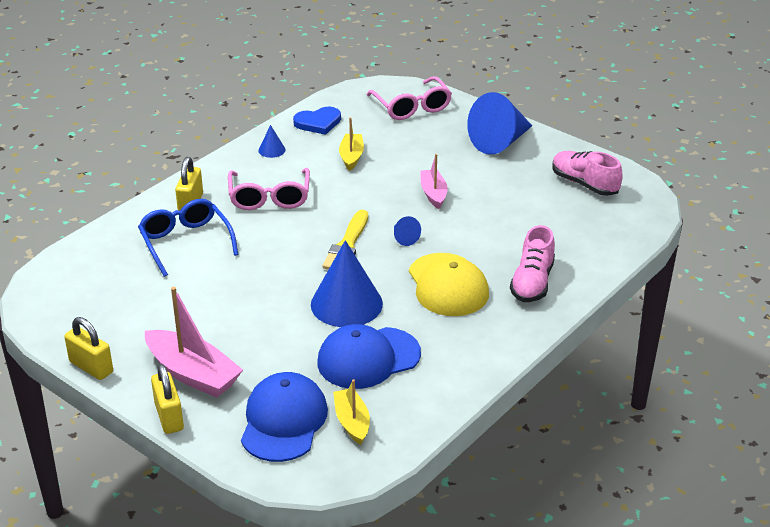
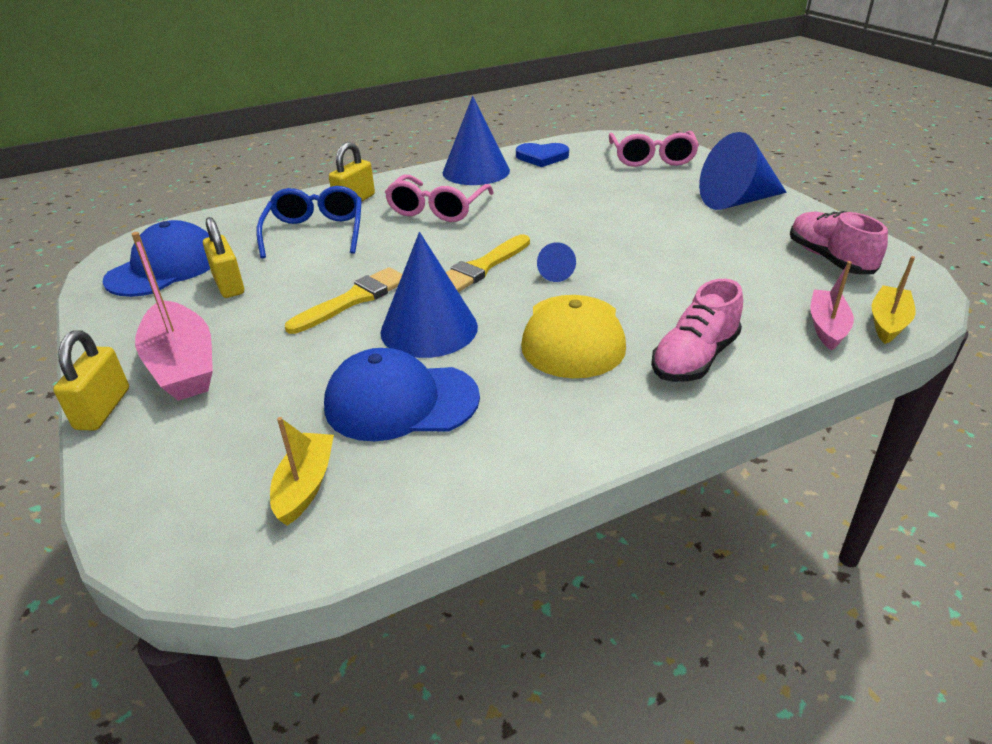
camera: 25 degrees right, 0 degrees up
(91, 367) = (93, 330): yellow padlock -> yellow padlock (229, 285)
(272, 150) = (476, 171): blue cone -> blue cone, size x2.27
(272, 294) = (353, 299): none -> yellow brush
(283, 421) = (222, 456): blue cap -> blue cap (165, 267)
(351, 157) = (554, 189): yellow boat -> yellow boat (888, 322)
(433, 194) = (623, 236): pink boat -> pink boat (827, 327)

